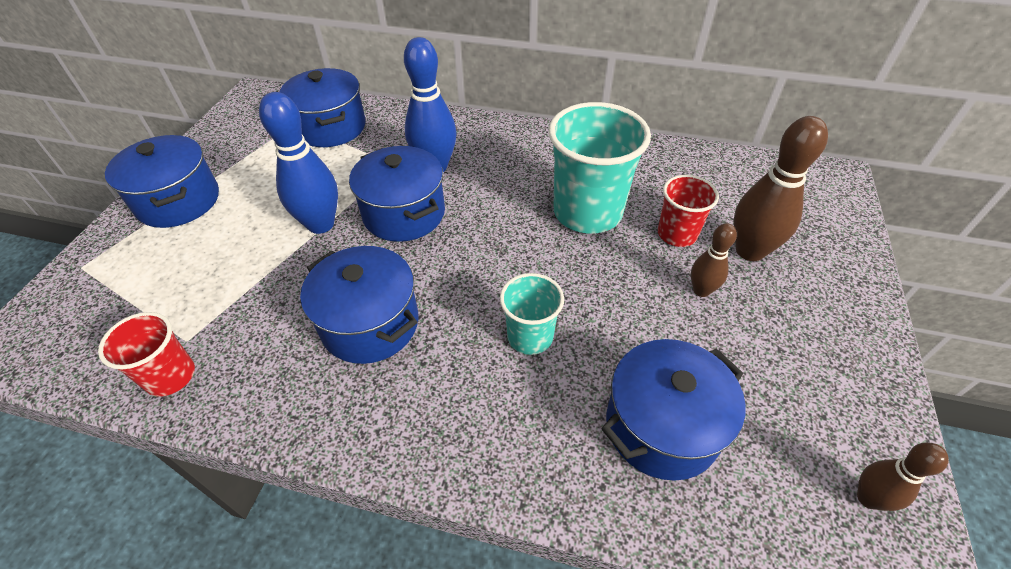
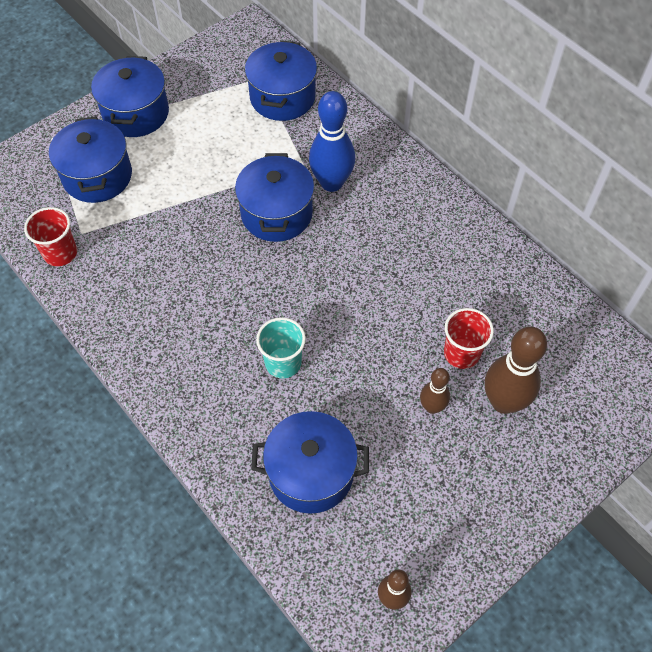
camera: 35 degrees right, 10 degrees up
(320, 224) = (214, 189): blue bowling pin -> none
(370, 324) = (192, 289): blue pot -> blue pot (97, 176)
(587, 212) = (411, 293): turquoise cup -> none

